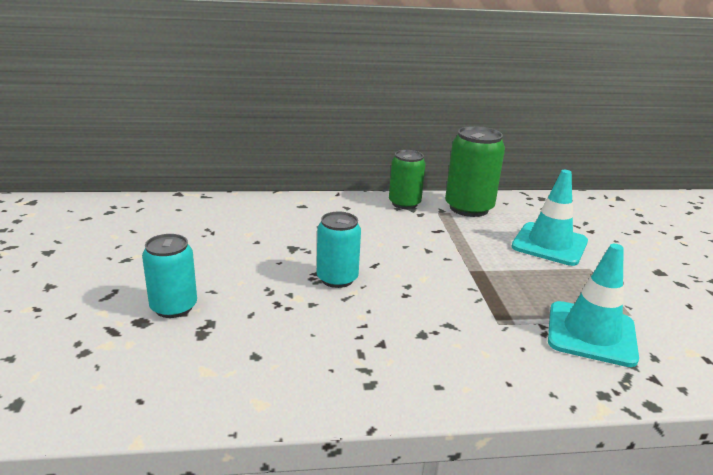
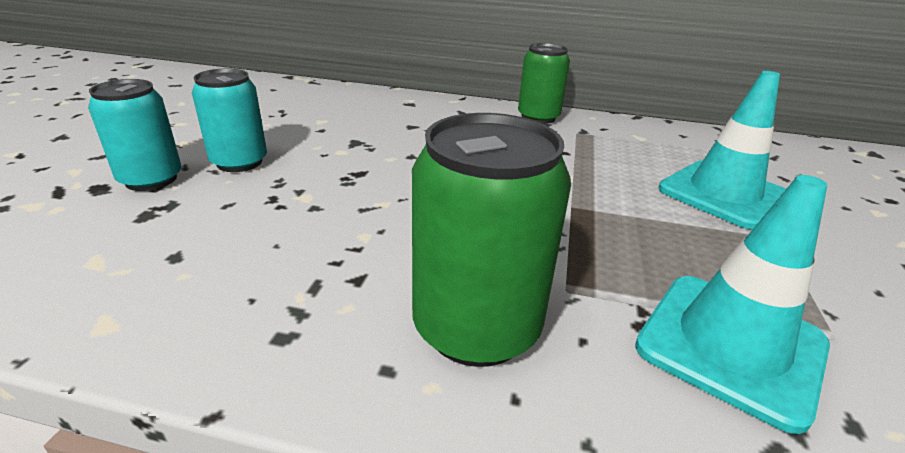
camera: 20 degrees right, 5 degrees up
(337, 278) = (375, 184): turquoise can -> turquoise can (239, 162)
(469, 208) = (624, 133): green can -> green can (476, 327)

